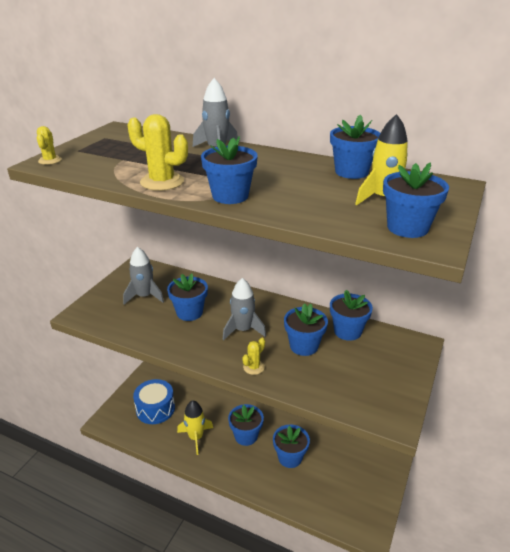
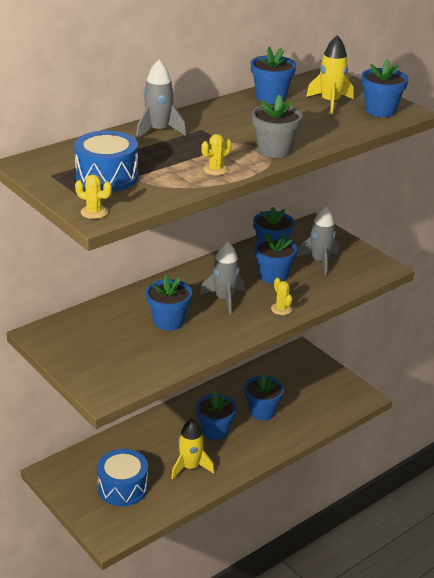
camera: 65 degrees left, 0 degrees up
(114, 152) = (107, 177): none -> blue drum
(144, 296) = (110, 343): grey rocket -> grey rocket (319, 261)
(162, 182) = (215, 169): yellow cactus -> yellow cactus, size x0.56
(230, 196) = (274, 150): blue flower pot -> grey flower pot

